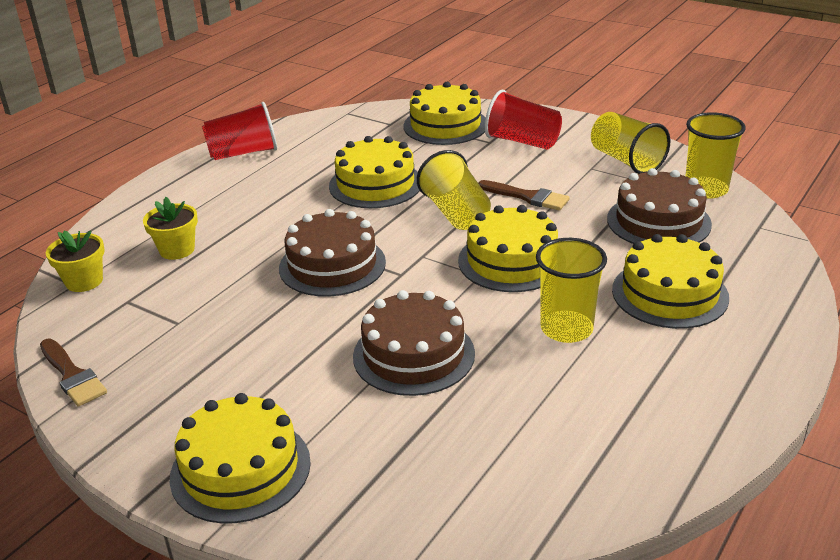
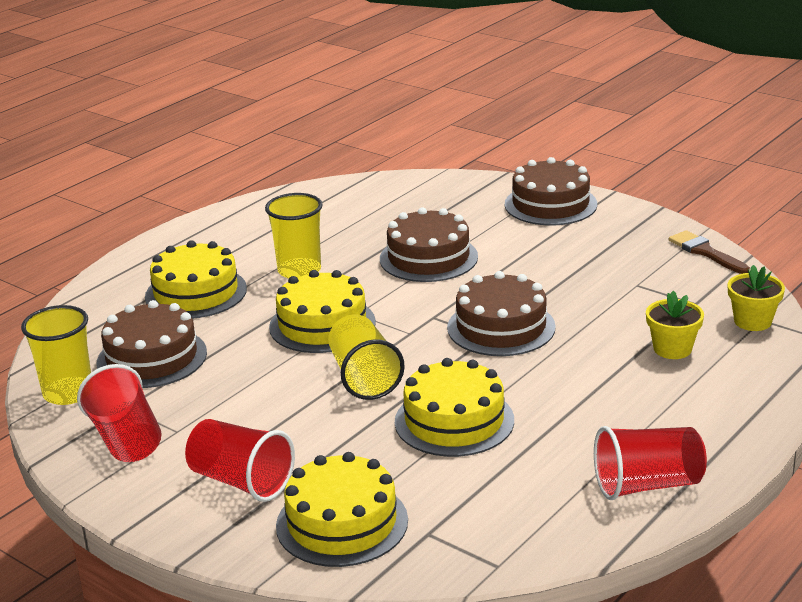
camera: 175 degrees left, 5 degrees down
(240, 469) = (550, 204): yellow cake -> brown cake
(527, 197) = (274, 393): brown brush -> none
(626, 161) = (126, 439): yellow cup -> red cup

